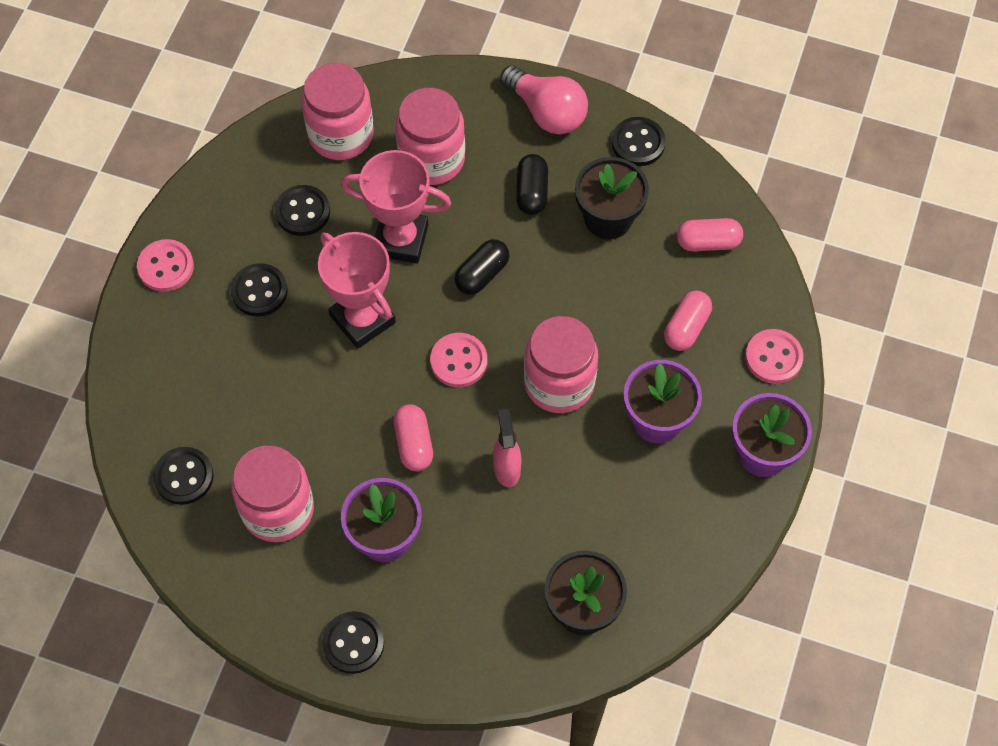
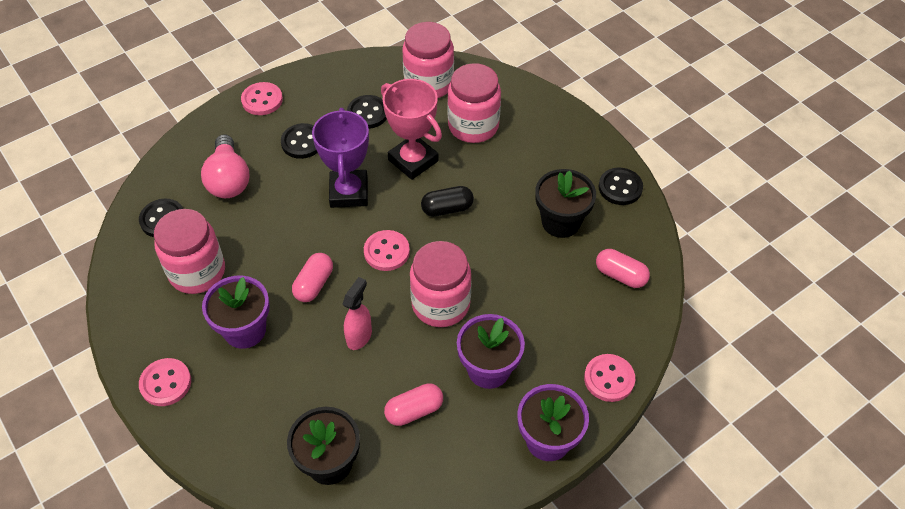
camera: 35 degrees right, 10 degrees down
(353, 643) = (165, 383): black button -> pink button
(362, 319) = (349, 192): pink trophy -> purple trophy
(532, 192) = (522, 178): black capsule -> none
(547, 112) = (572, 138): pink light bulb -> pink light bulb (229, 180)
(686, 327) = (560, 321): pink capsule -> pink capsule (414, 410)

